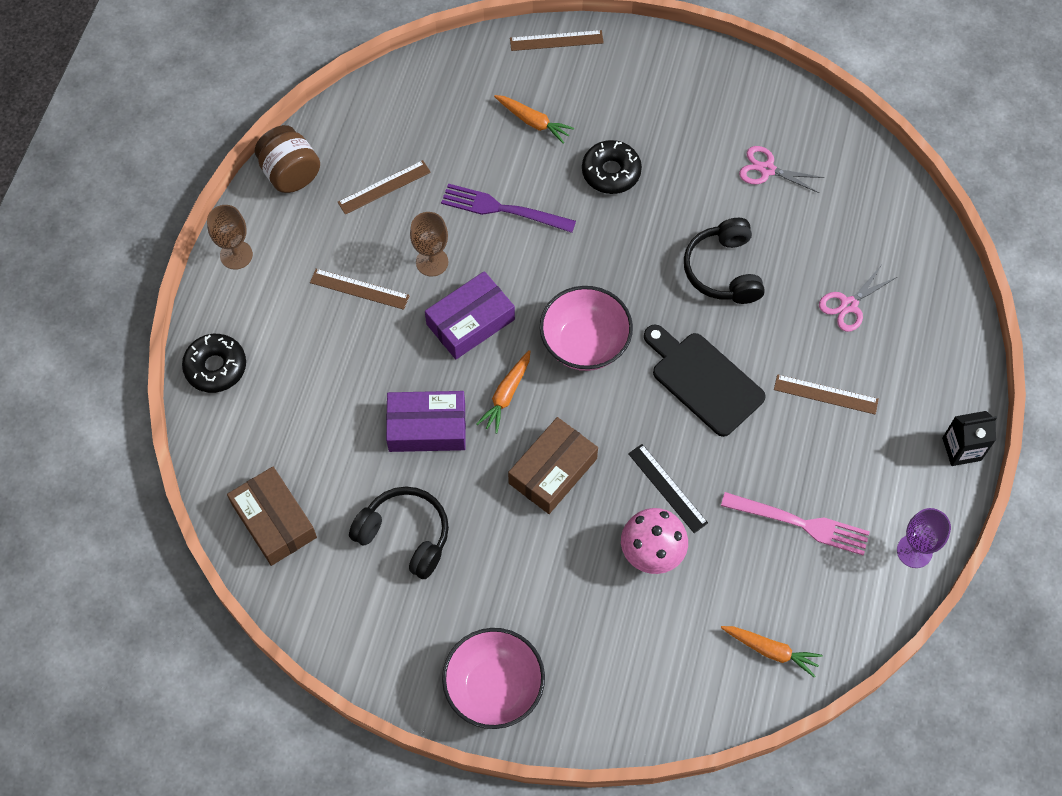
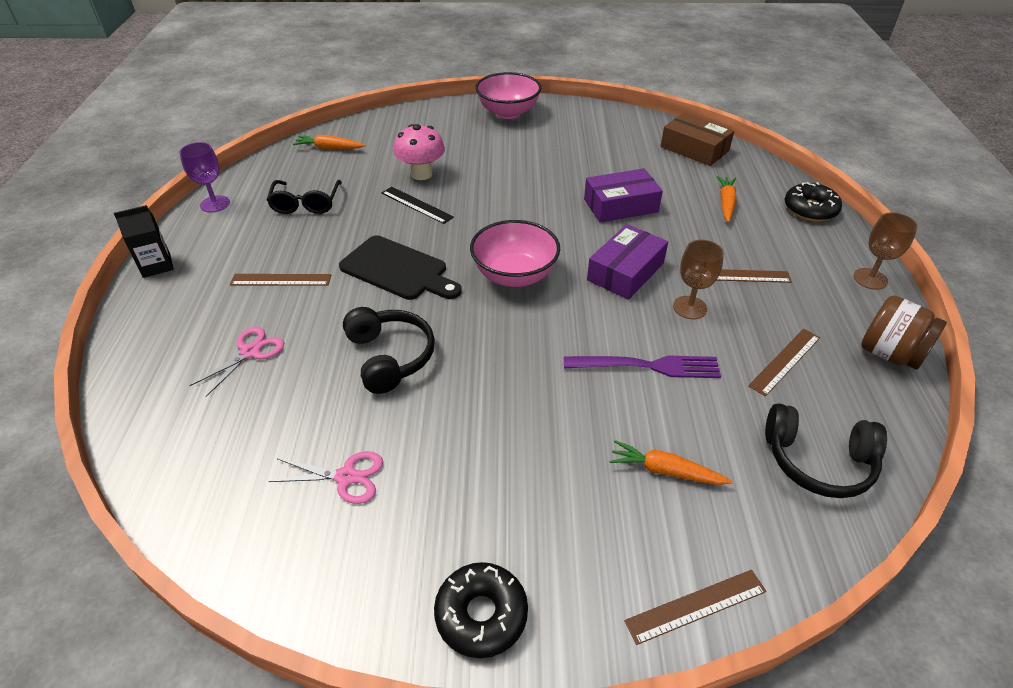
camera: 165 degrees right, 20 degrees down
(405, 535) = (601, 156): black headphones -> black headphones (818, 461)
(506, 395) = (568, 233): orange carrot -> orange carrot (726, 203)
(552, 471) = (510, 199): brown box -> none
(611, 172) = (543, 430): black donut -> black donut (481, 614)
(802, 524) = (306, 204): pink fork -> black glasses

